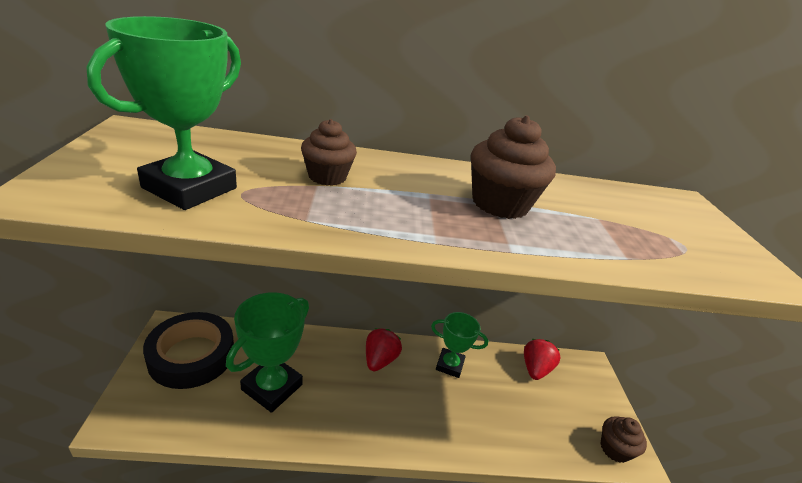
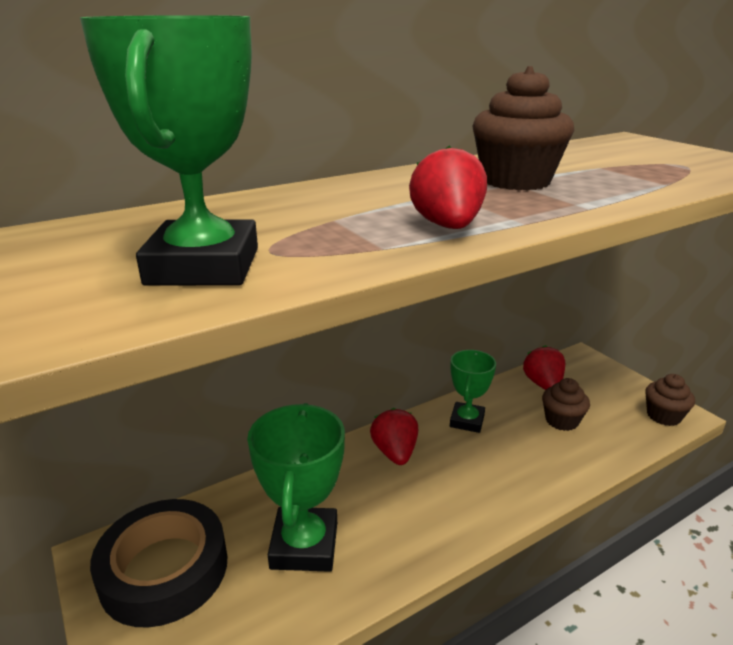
camera: 25 degrees left, 5 degrees down
(327, 177) = (330, 210): brown cupcake -> brown cupcake (561, 421)
(376, 222) = (447, 226): none -> red strawberry
(449, 365) = (467, 421): green trophy -> green trophy turned 60 degrees counterclockwise

